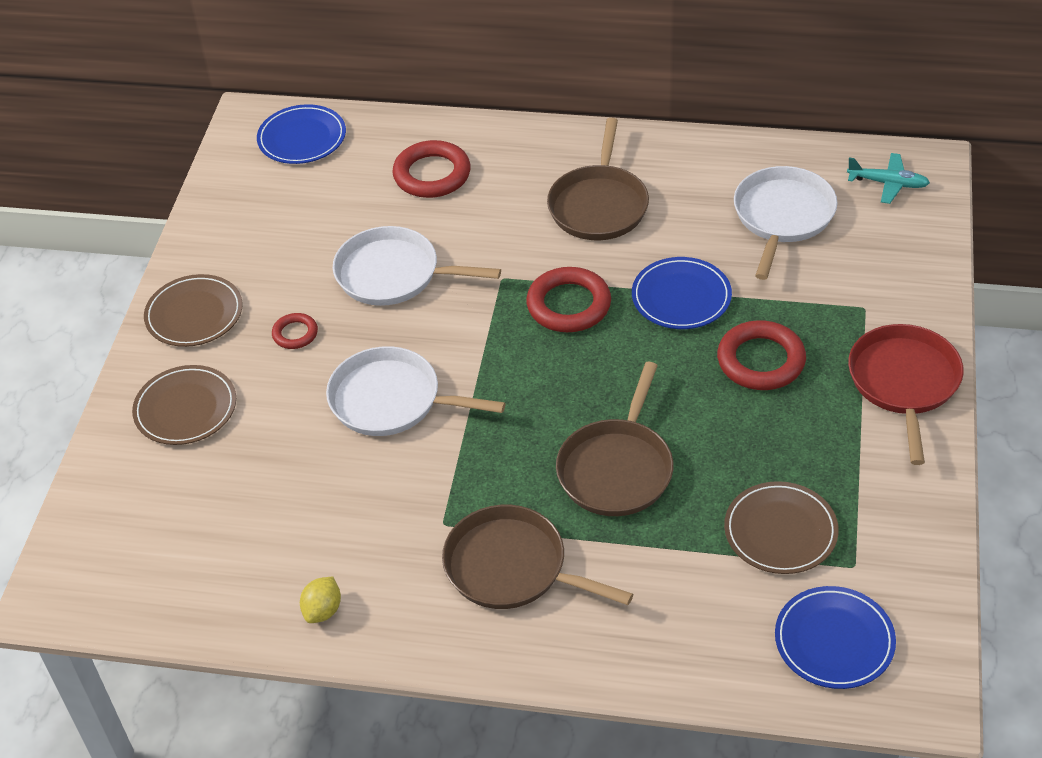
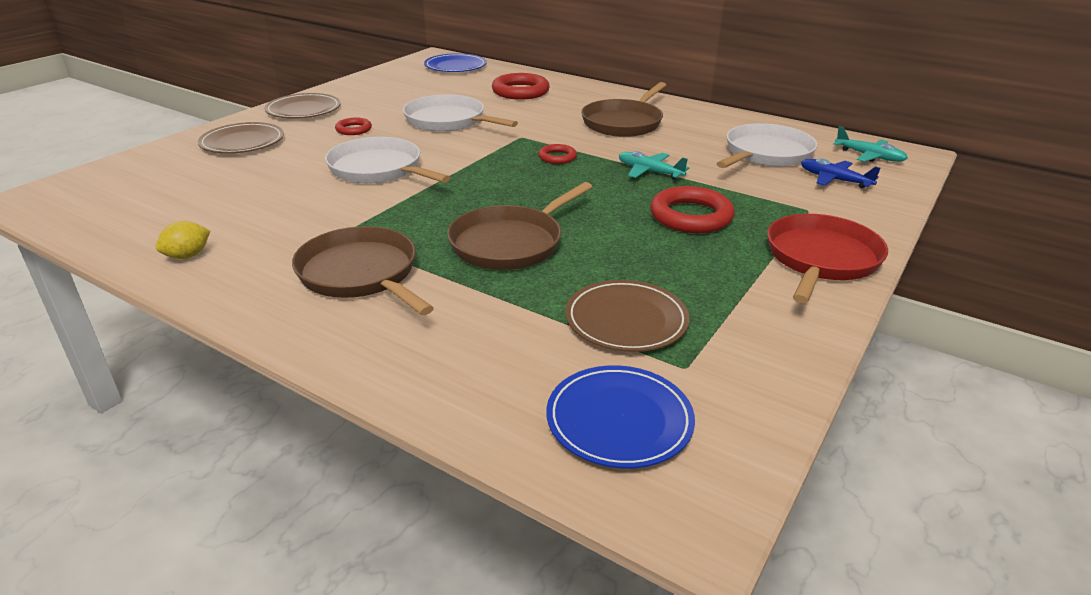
camera: 20 degrees right, 15 degrees down
(569, 305) = (557, 157): red ring -> red ring, size x0.54
(681, 297) = (649, 172): blue plate -> turquoise plane
(869, 243) = (834, 180): none -> blue plane

